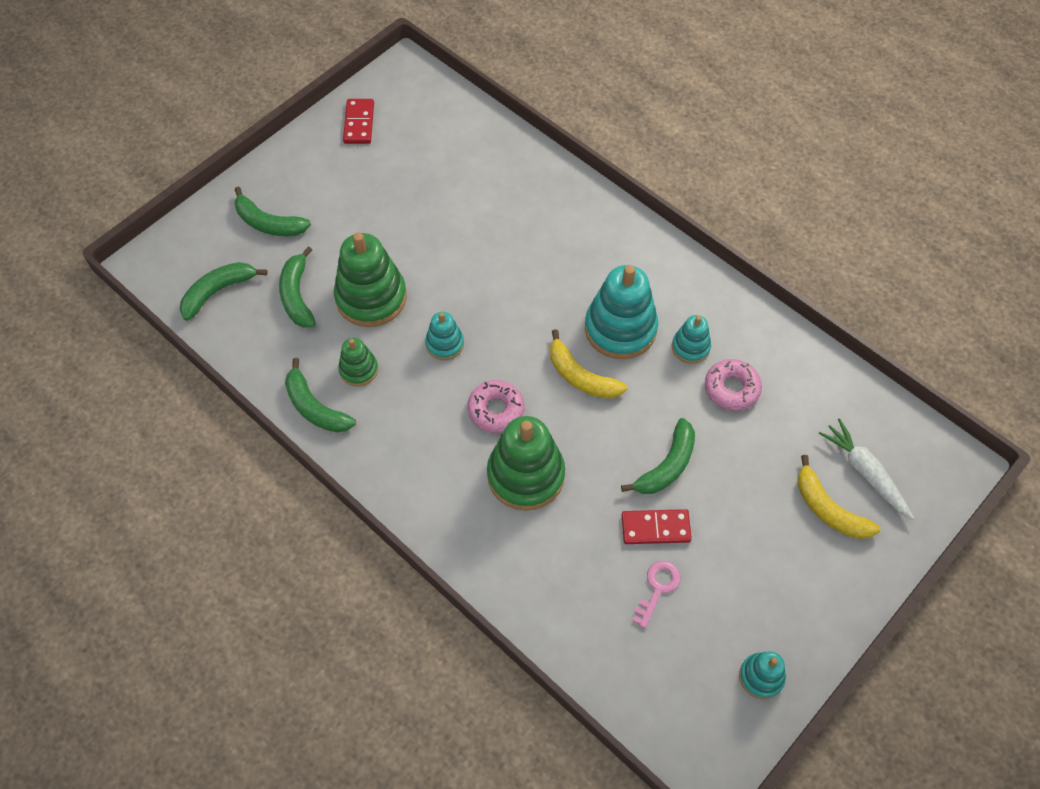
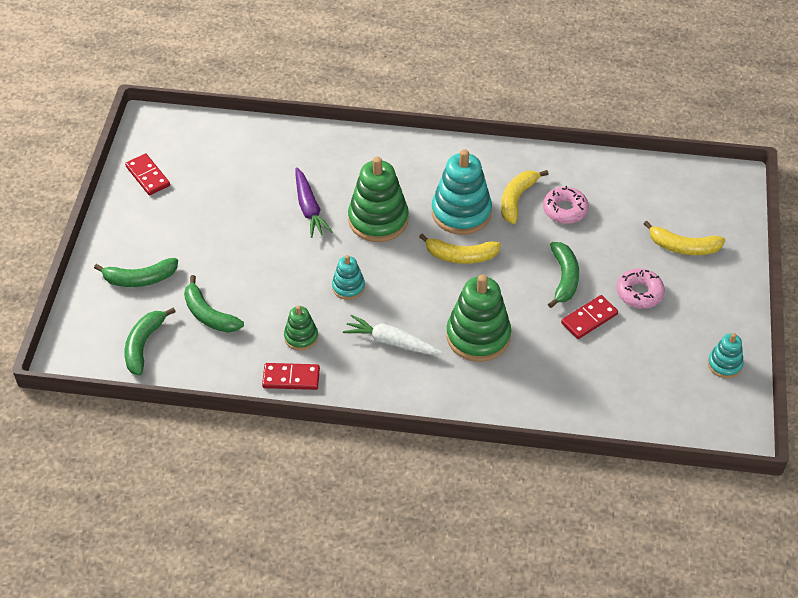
camera: 35 degrees left, 10 degrees down
(315, 407) = (291, 378): green banana -> red domino
(371, 297) = (267, 286): green stacking toy -> green stacking toy (378, 220)
(476, 239) = (309, 208): none -> purple carrot
(496, 410) = (422, 308): pink donut -> pink donut (639, 293)
(657, 588) = (620, 352): pink key -> none
(690, 347) = (517, 199): turquoise stacking toy -> yellow banana
(864, 472) = (686, 213): white carrot -> white carrot (391, 342)

